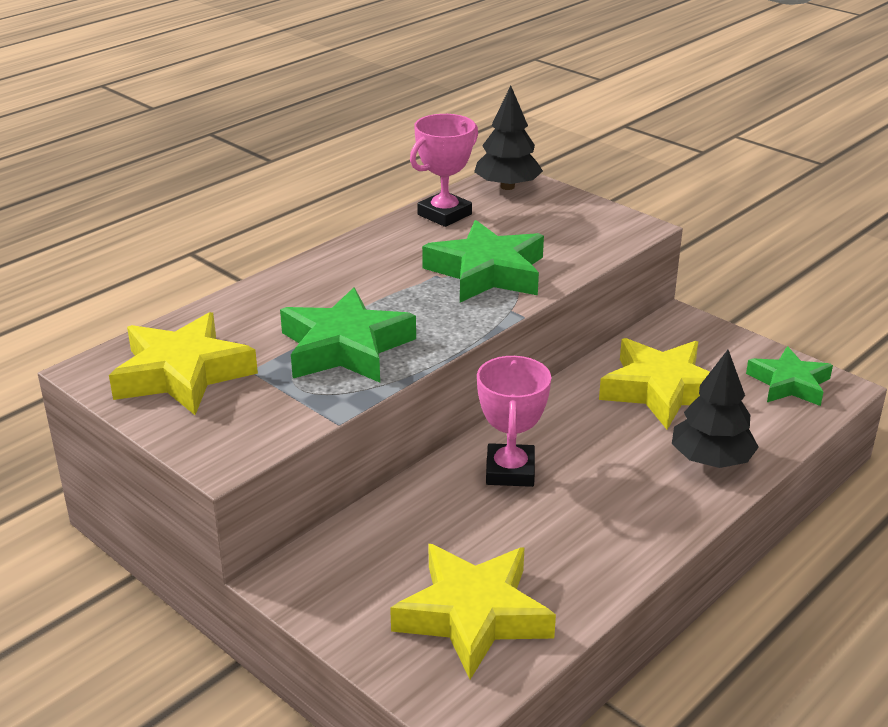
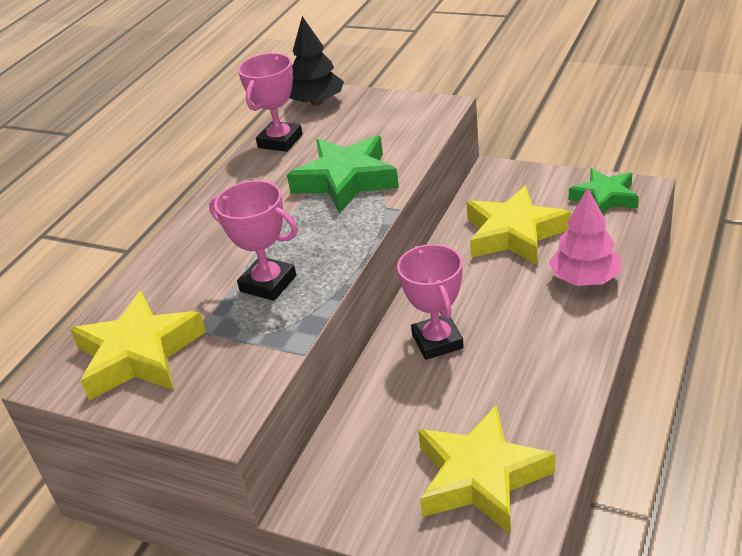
camera: 15 degrees left, 5 degrees up
(345, 347) = (268, 283): green star -> pink trophy
(711, 460) = (585, 279): black tree -> pink tree

